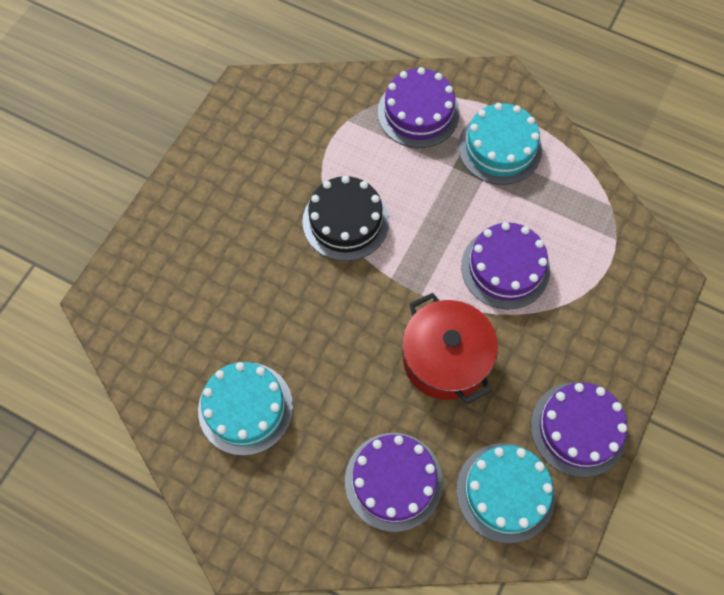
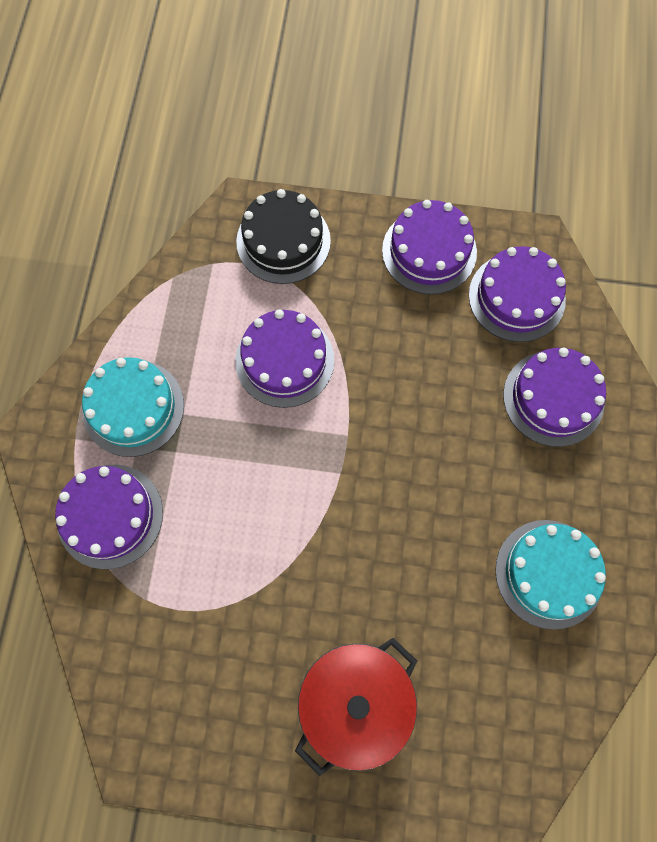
camera: 110 degrees left, 5 degrees up
(345, 221) = (288, 549): black cake -> black cake (283, 241)
(445, 359) = (410, 389): red pot -> red pot (355, 701)
(505, 492) = (516, 297): turquoise cake -> purple cake

